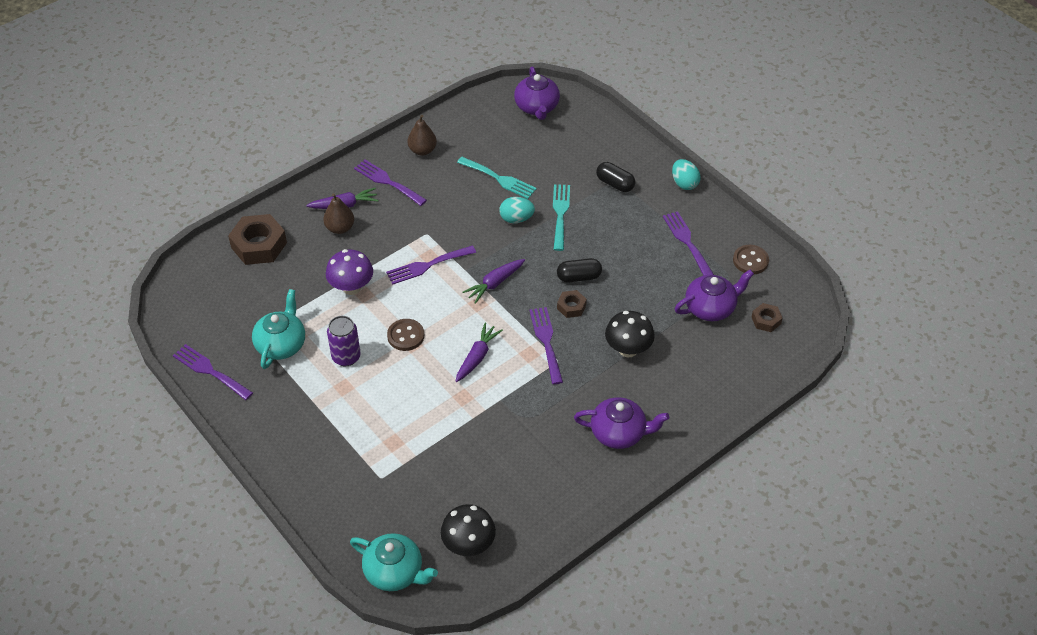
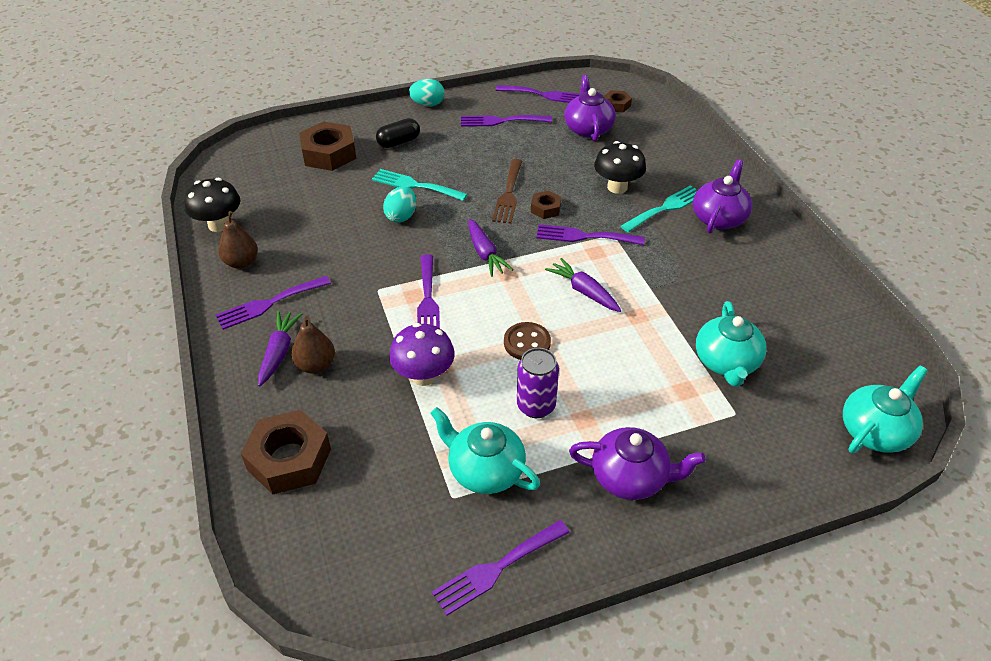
camera: 70 degrees left, 5 degrees down
(433, 464) = (726, 362): none -> turquoise teapot
(468, 545) = (843, 358): black mushroom -> black mushroom (219, 225)
(499, 179) = (334, 214): turquoise fork -> turquoise fork (665, 208)
(537, 107) = (250, 164): purple teapot -> purple teapot (631, 477)
(575, 147) = (329, 154): none -> brown nut
(579, 277) = (508, 194): black capsule -> brown fork
(750, 261) = (544, 95): brown button -> purple fork

